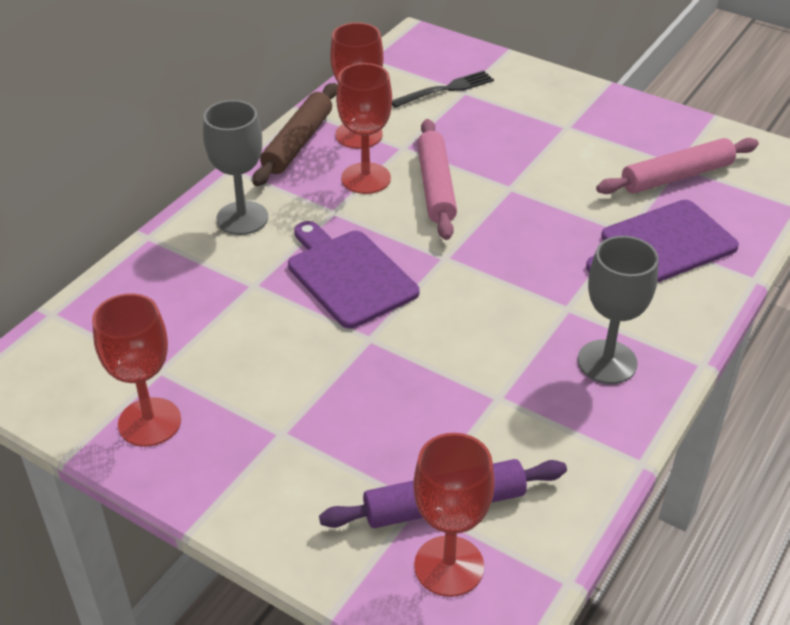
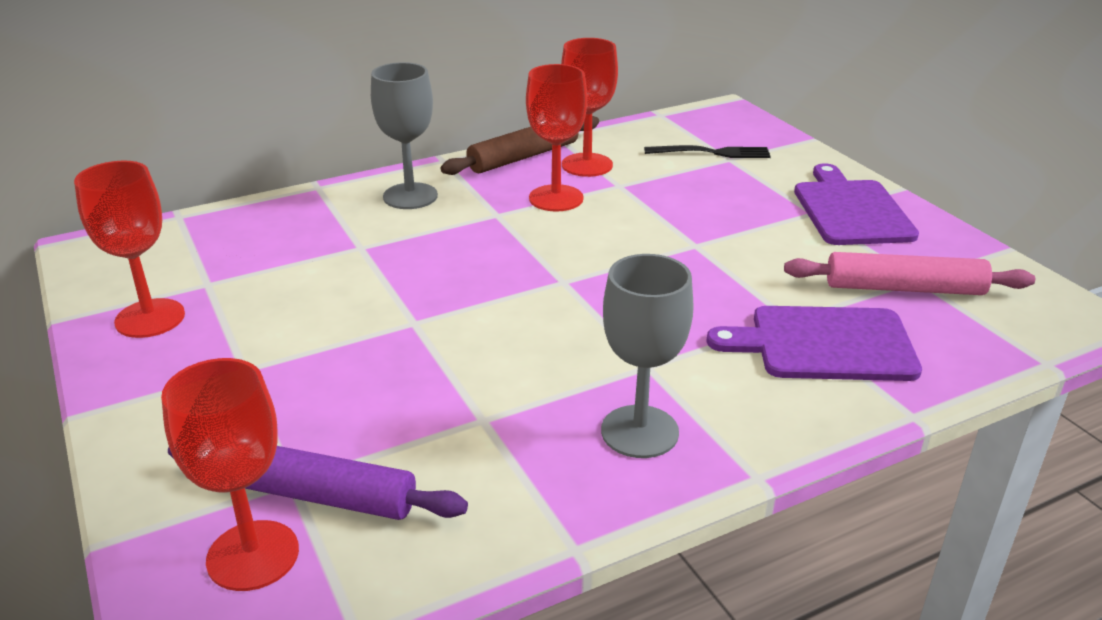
camera: 30 degrees right, 10 degrees down
(348, 275) = (453, 266): purple cutting board -> purple cutting board (850, 210)
(436, 187) = (617, 223): pink rolling pin -> none

